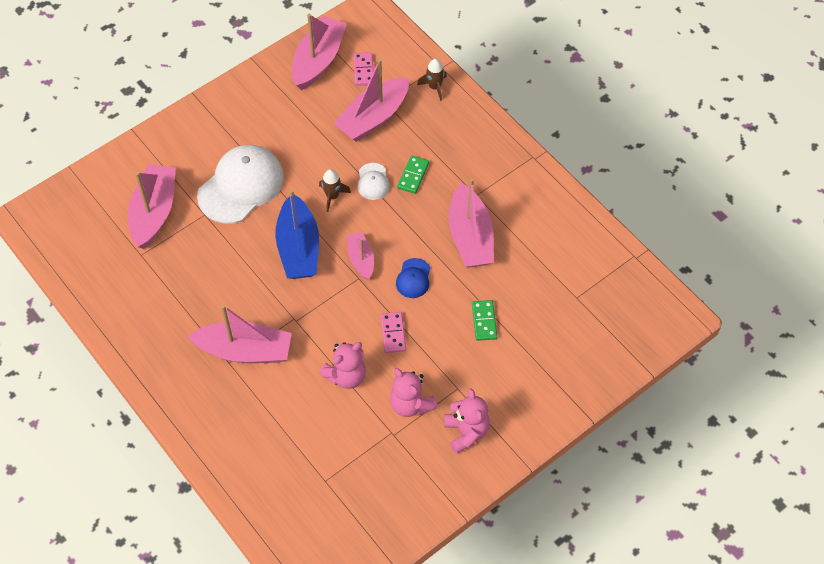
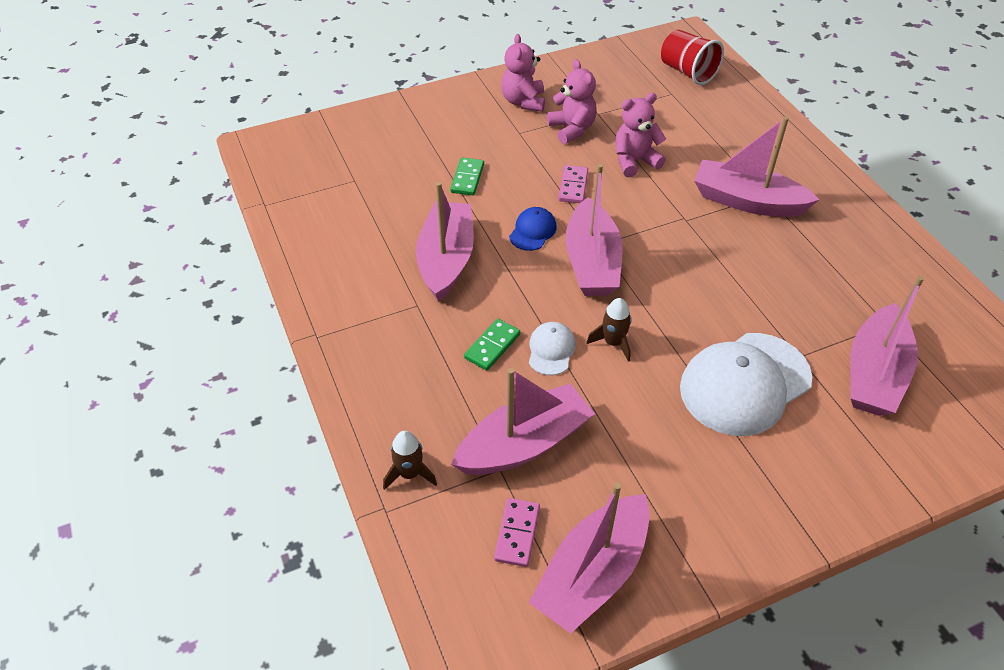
camera: 165 degrees left, 10 degrees down
(298, 248) = (670, 290): blue boat -> none
(312, 520) = (687, 72): none -> red cup
(361, 259) = (592, 262): pink boat -> pink boat, size x1.79

